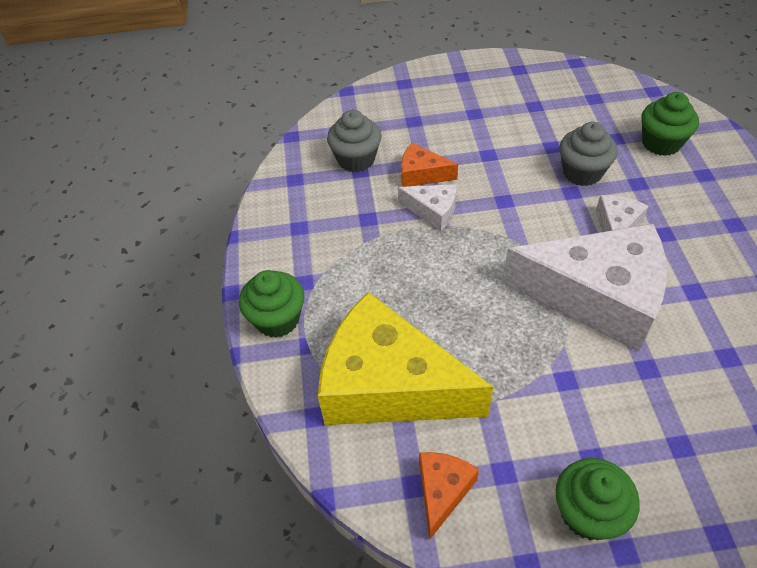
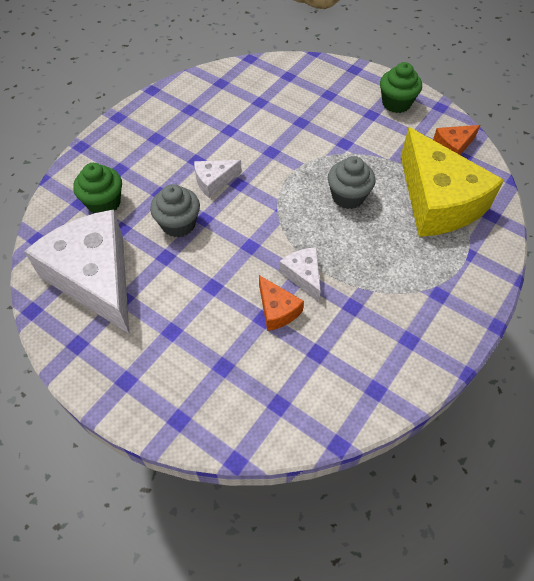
camera: 140 degrees left, 5 degrees up
(277, 319) = (476, 282): green cupcake -> none
(356, 159) = (309, 366): grey cupcake -> grey cupcake (348, 196)
(597, 296) = (278, 160): white cheese -> white cheese (95, 278)

